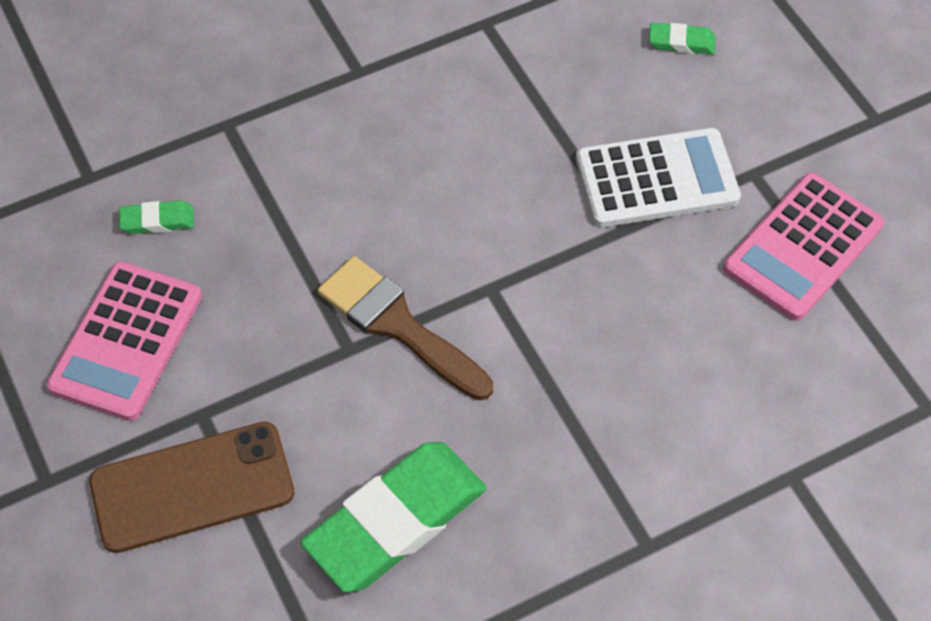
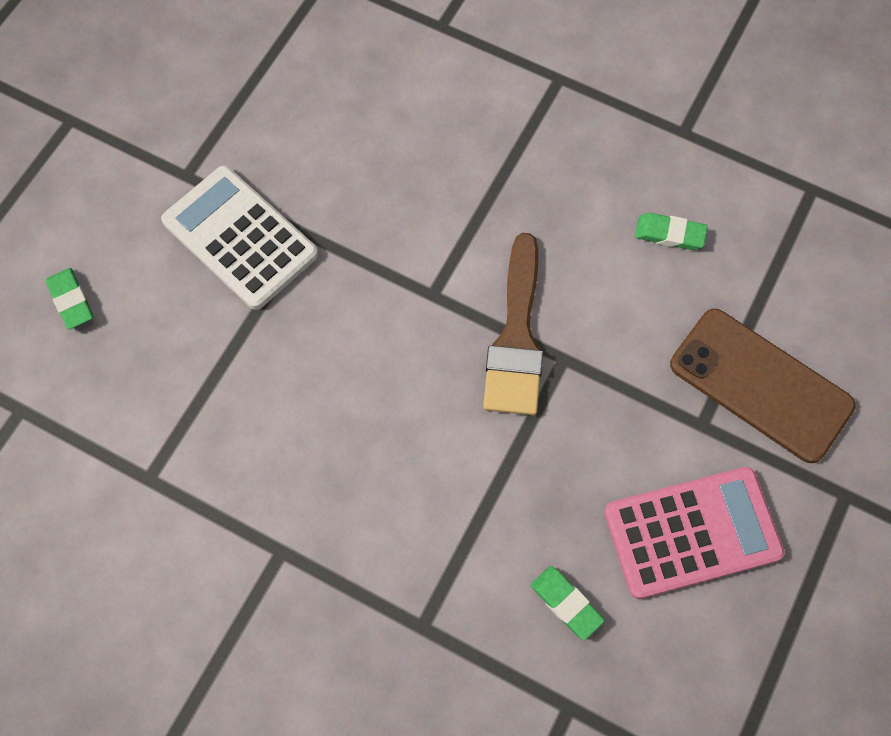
camera: 125 degrees left, 10 degrees up
(396, 521) = (669, 234): green eraser -> green eraser, size x0.43
(803, 247) = (238, 108): pink calculator -> none

